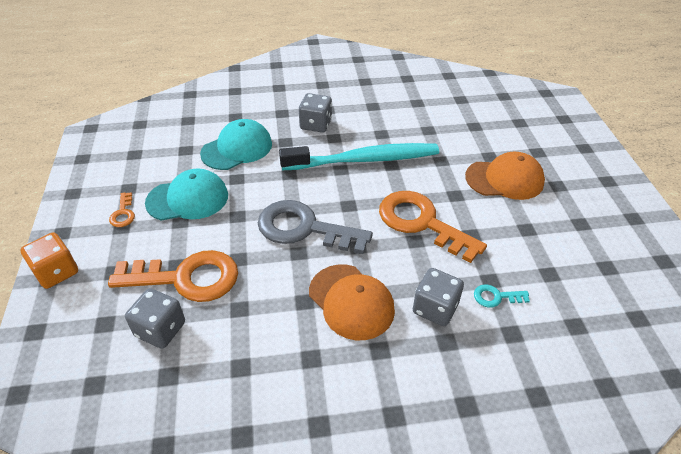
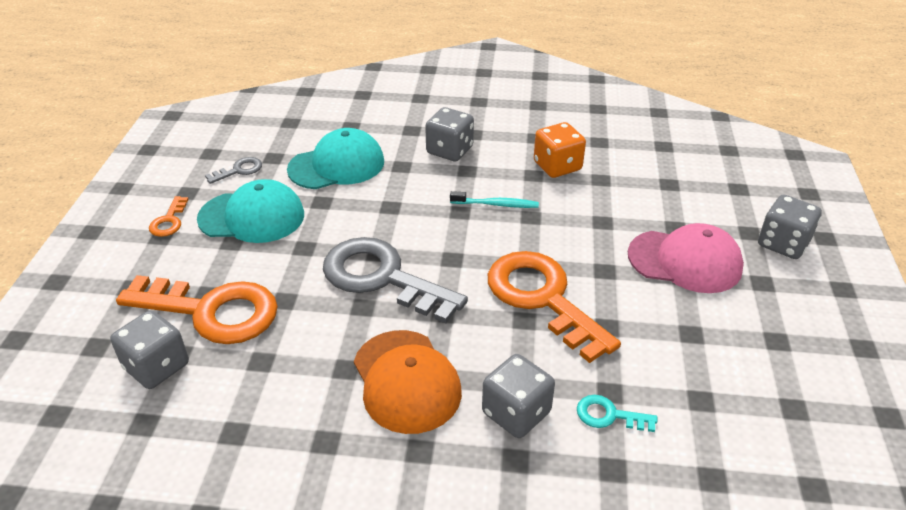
camera: 15 degrees right, 5 degrees down
(57, 272) = (67, 276): orange dice -> orange dice (557, 166)
(163, 164) = (239, 170): none -> grey key
(364, 160) = (496, 204): turquoise toothbrush -> turquoise toothbrush, size x0.40
(504, 179) = (685, 261): orange cap -> pink cap
(561, 156) = (783, 244): none -> grey dice

